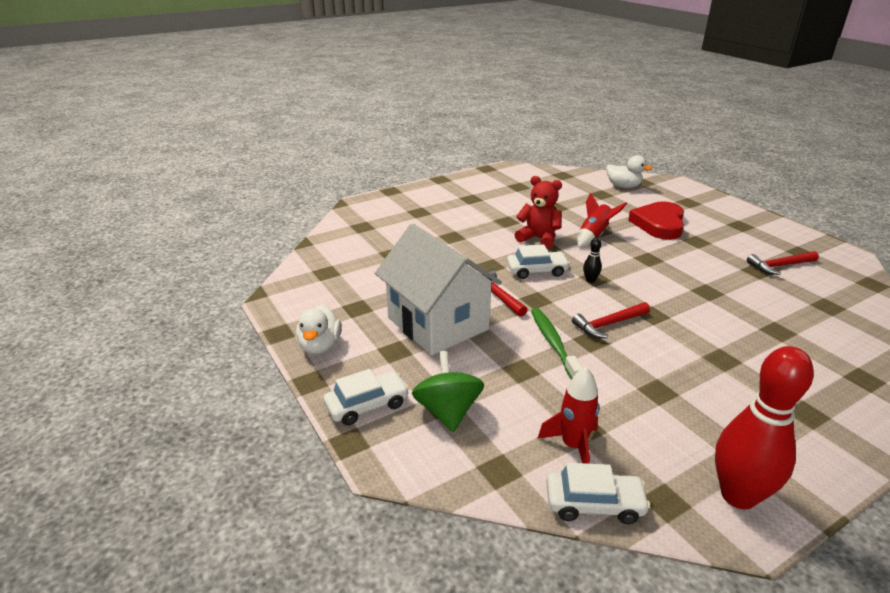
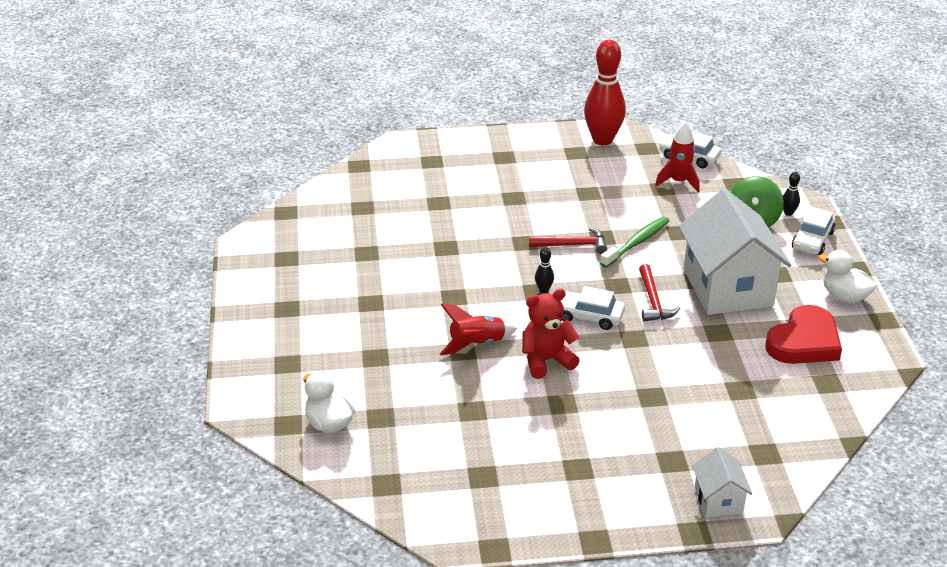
camera: 155 degrees left, 5 degrees up
(320, 346) = (844, 296): white duck -> white duck turned 75 degrees counterclockwise
(367, 405) = (812, 240): white car -> white car turned 60 degrees counterclockwise
(383, 203) = (718, 500): none -> white house
(408, 439) = (788, 213): none -> black bowling pin
(538, 238) = (546, 360): red teddy bear -> red teddy bear turned 105 degrees clockwise
(553, 344) = (636, 243): green toothbrush -> green toothbrush turned 150 degrees counterclockwise
(659, 224) = (377, 339): red heart -> red heart (804, 342)
(780, 266) = (335, 251): red hammer -> none

